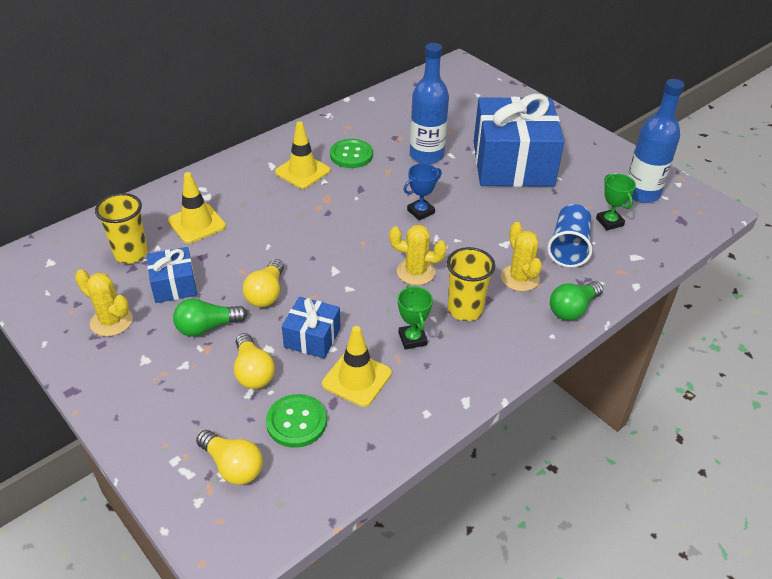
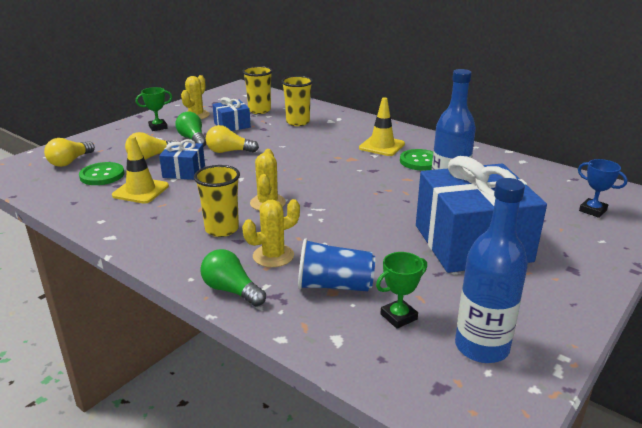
camera: 80 degrees right, 15 degrees down
(197, 223) = (298, 122): yellow traffic cone -> yellow cup
(412, 339) = (183, 208): green trophy -> green trophy (158, 127)
(420, 211) = (354, 198): blue trophy -> blue trophy (592, 210)

